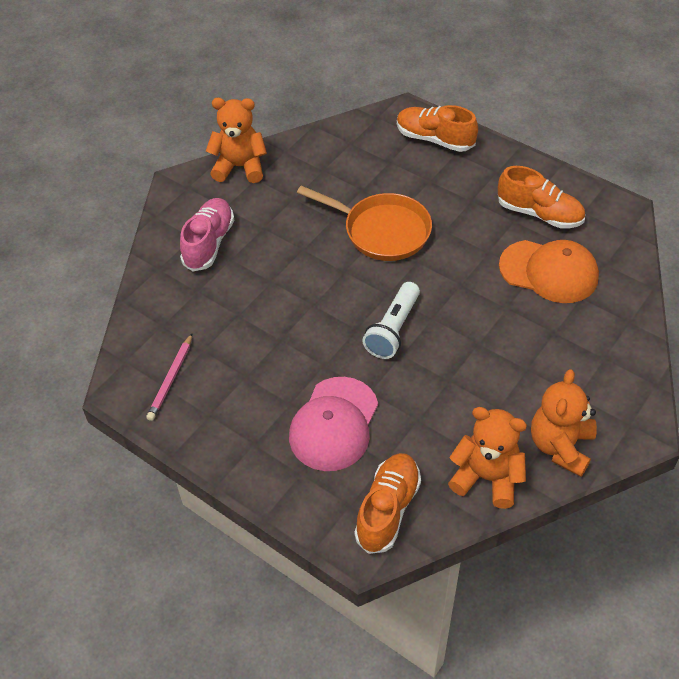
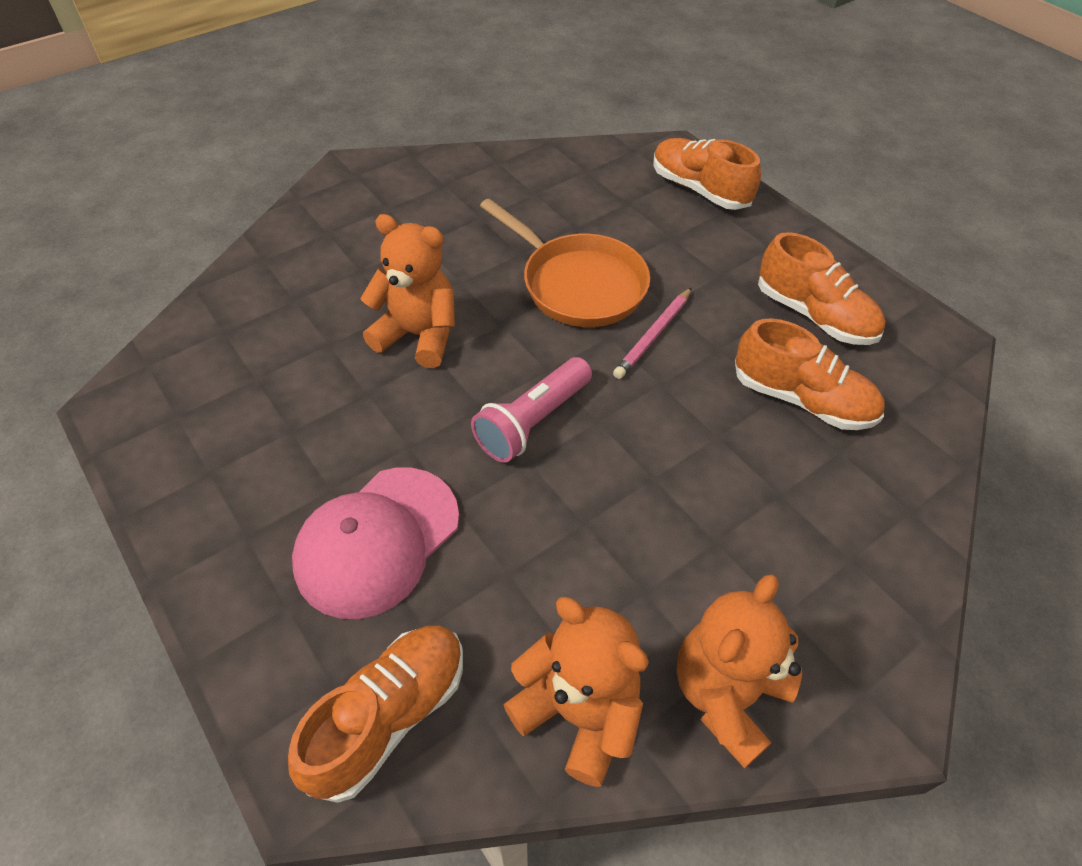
camera: 15 degrees right, 0 degrees up
(171, 379) = (190, 406): pink pencil -> pink pencil (653, 335)
(209, 243) = (344, 245): pink shoe -> none
(240, 167) = (432, 167): orange teddy bear -> orange teddy bear (418, 335)
(393, 329) = (533, 422): white flashlight -> pink flashlight
(549, 271) = (802, 399): orange cap -> orange shoe

